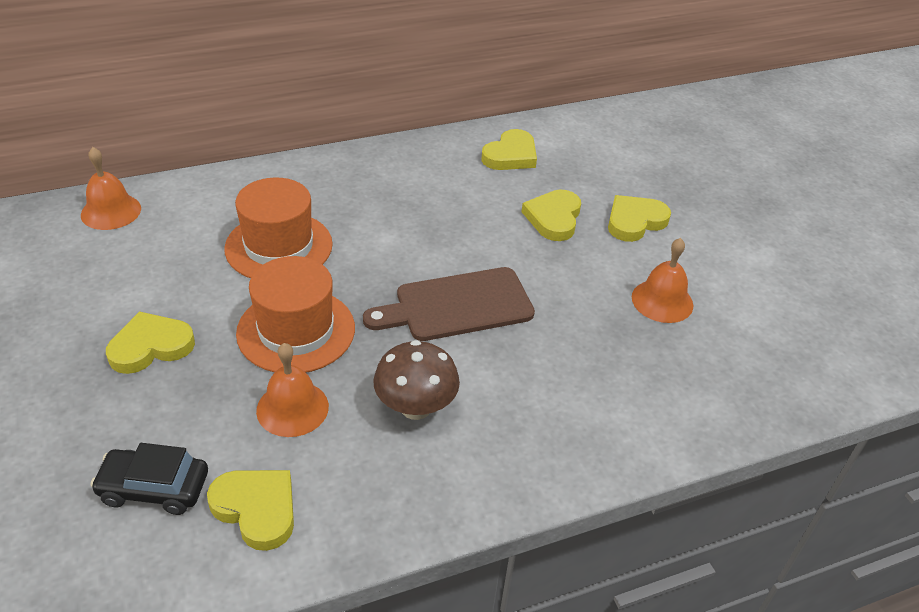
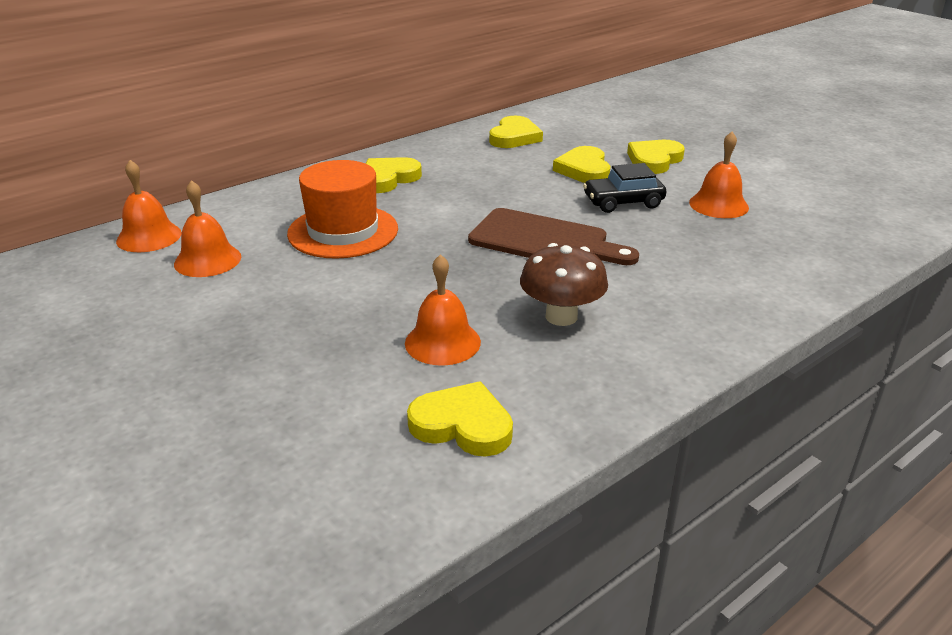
camera: 15 degrees left, 10 degrees down
(145, 253) = (207, 260): none -> orange bell
(151, 346) = (261, 327): yellow heart -> yellow heart (388, 179)
(154, 488) = (342, 434): black car -> black car (623, 202)
(296, 330) = (404, 286): orange hat -> none
(457, 306) = (544, 240): brown cutting board -> brown cutting board turned 120 degrees counterclockwise

